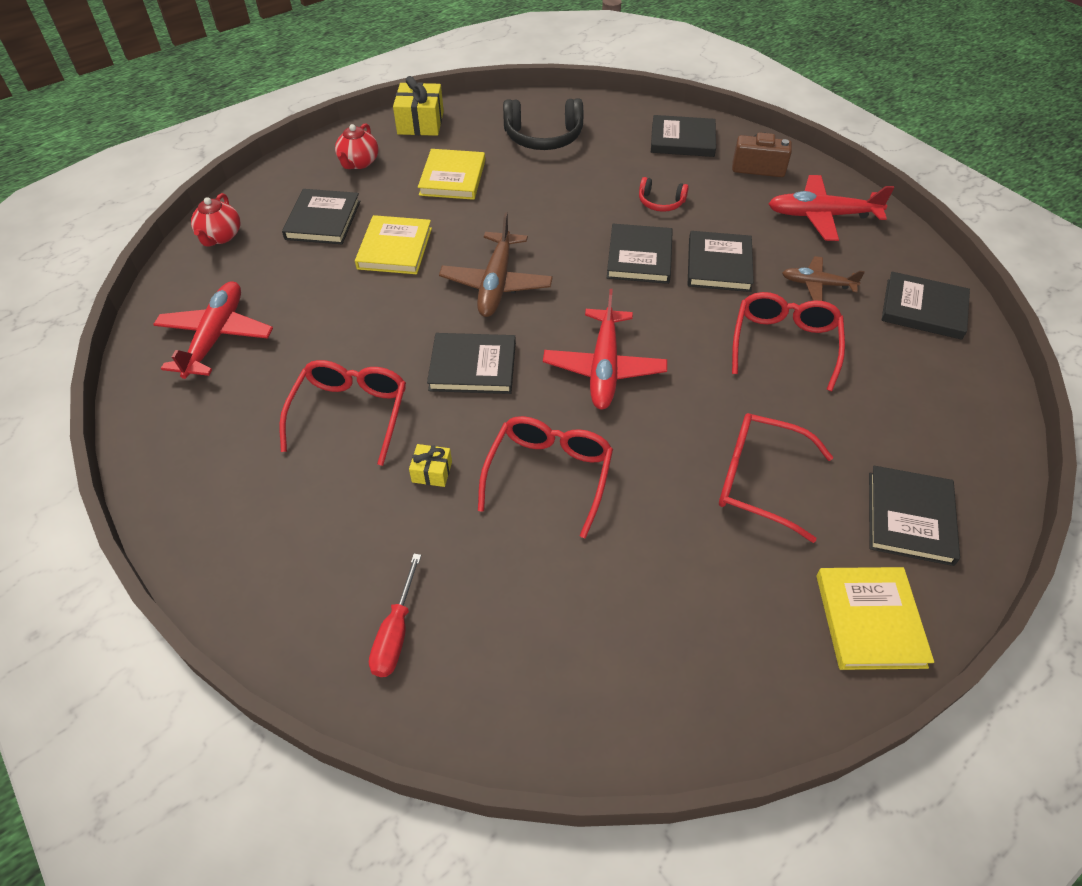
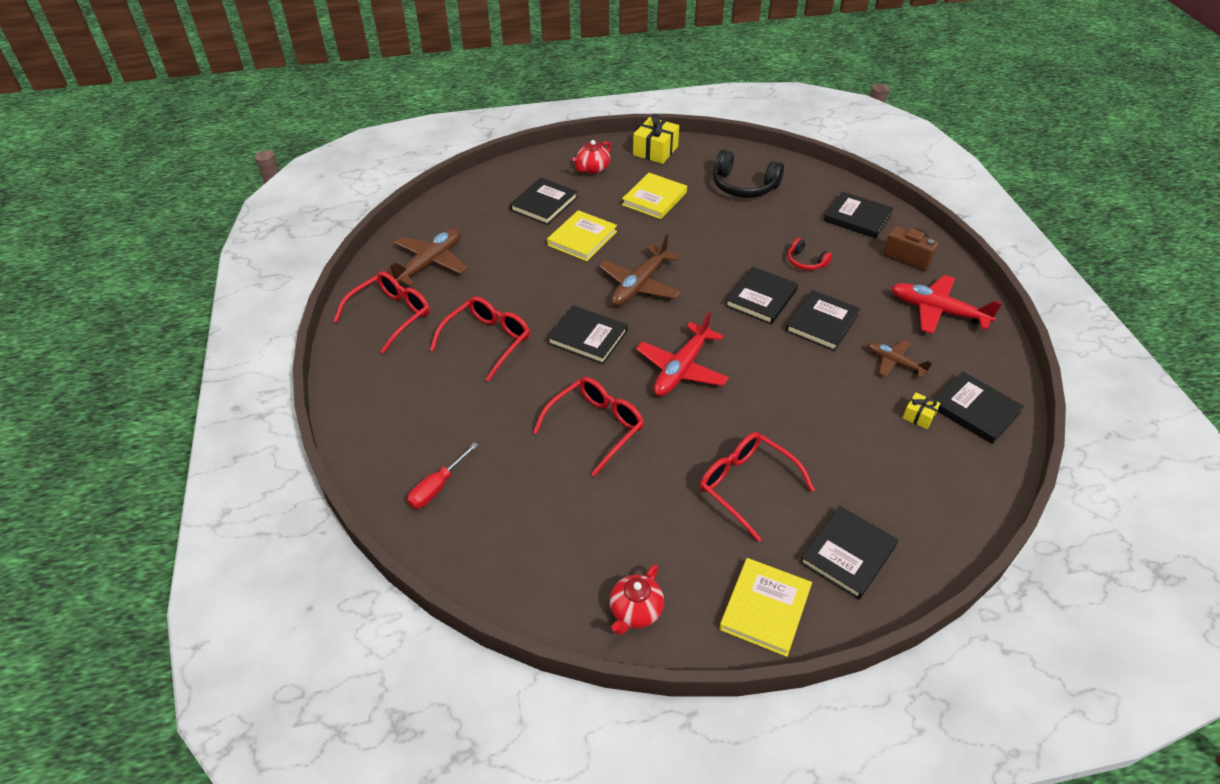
camera: 25 degrees right, 5 degrees down
(216, 337) = (430, 263): red plane -> brown plane
(220, 236) = (469, 196): red teapot -> red teapot (635, 612)
(432, 472) = (518, 397): yellow gift -> yellow gift (919, 416)
(784, 344) = (834, 398): red glasses -> red glasses (391, 315)

